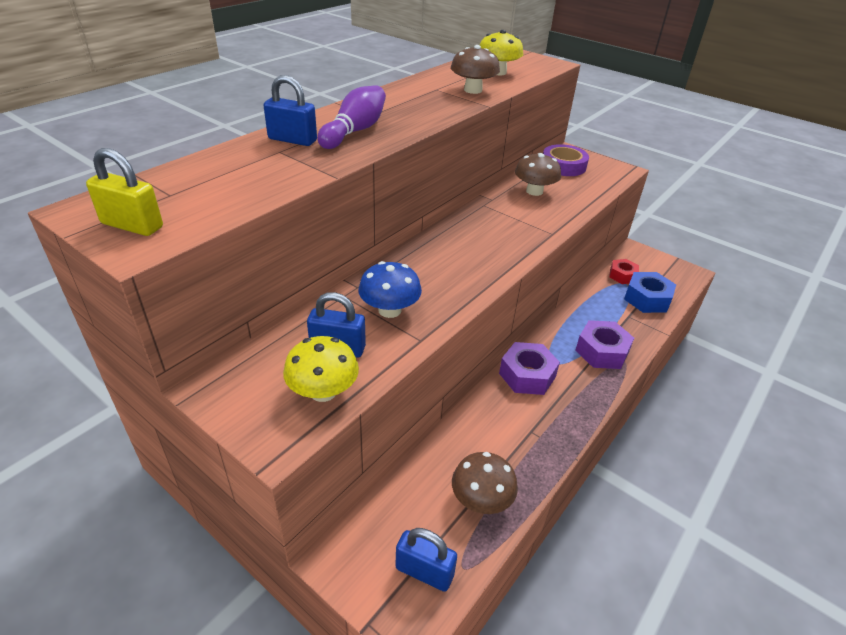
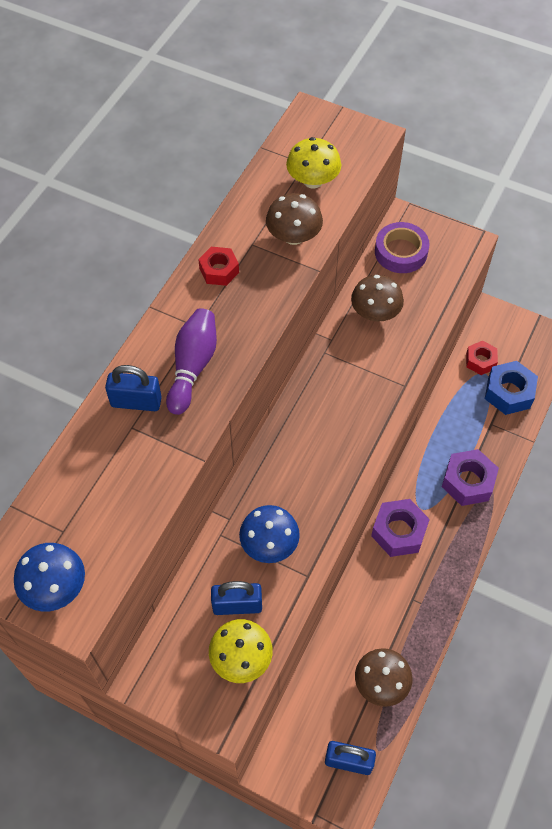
camera: 10 degrees left, 20 degrees up
(132, 225) = (55, 587): yellow padlock -> blue mushroom
(402, 95) = (219, 270): none -> red nut

